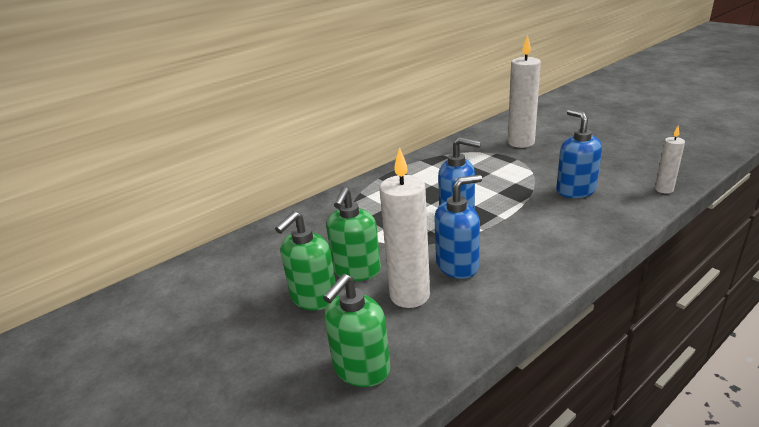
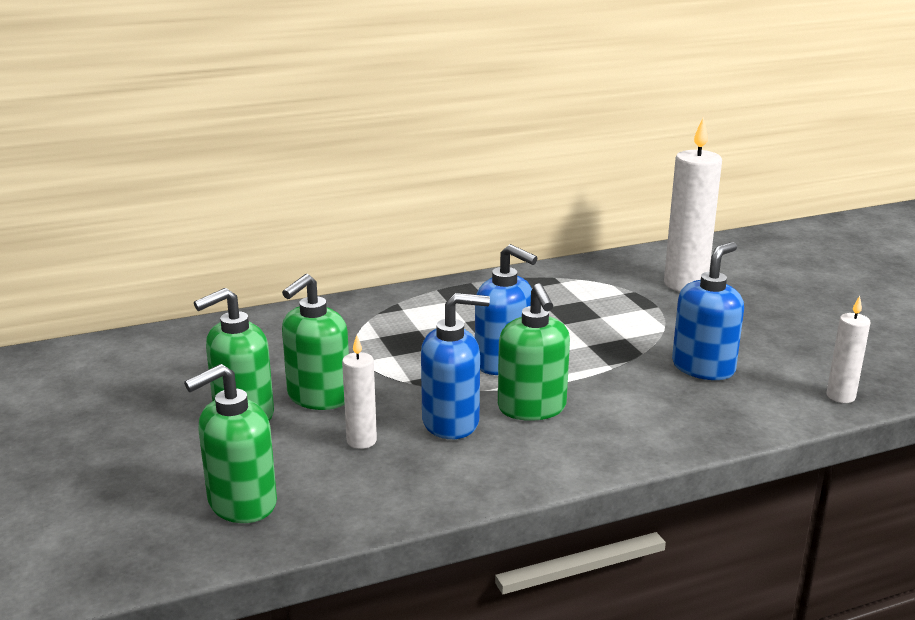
camera: 15 degrees right, 5 degrees down
(409, 295) = (361, 441): white candle -> white candle, size x0.53
(499, 242) = (532, 408): none -> green soap dispenser
(575, 190) = (703, 367): blue soap dispenser -> blue soap dispenser turned 45 degrees clockwise

